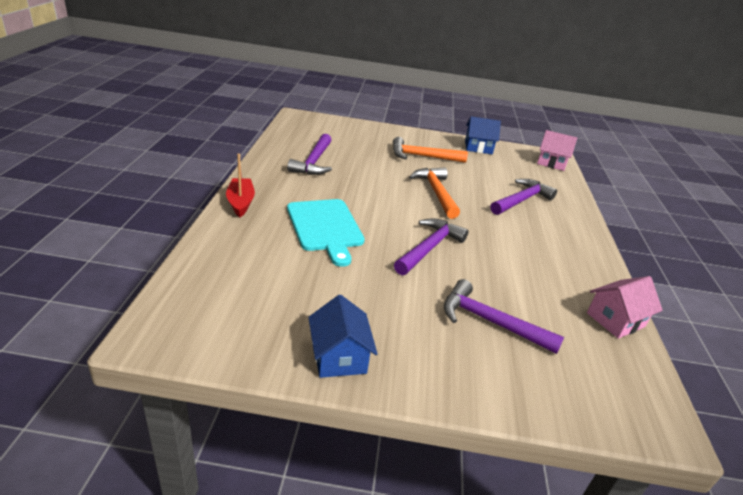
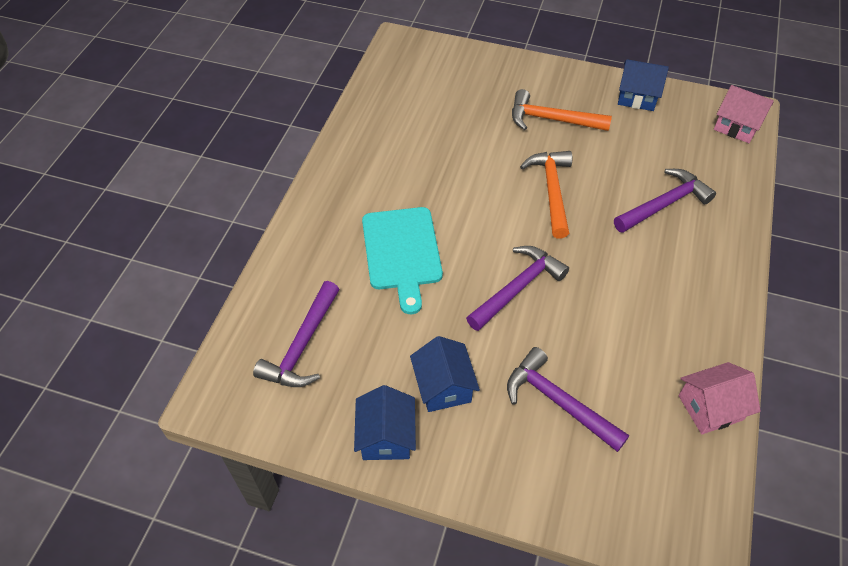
camera: 15 degrees right, 20 degrees up
(240, 202) = (311, 211): red boat -> none
(314, 162) = (406, 135): purple hammer -> purple hammer (302, 346)
(385, 315) = (443, 386): none -> blue house

